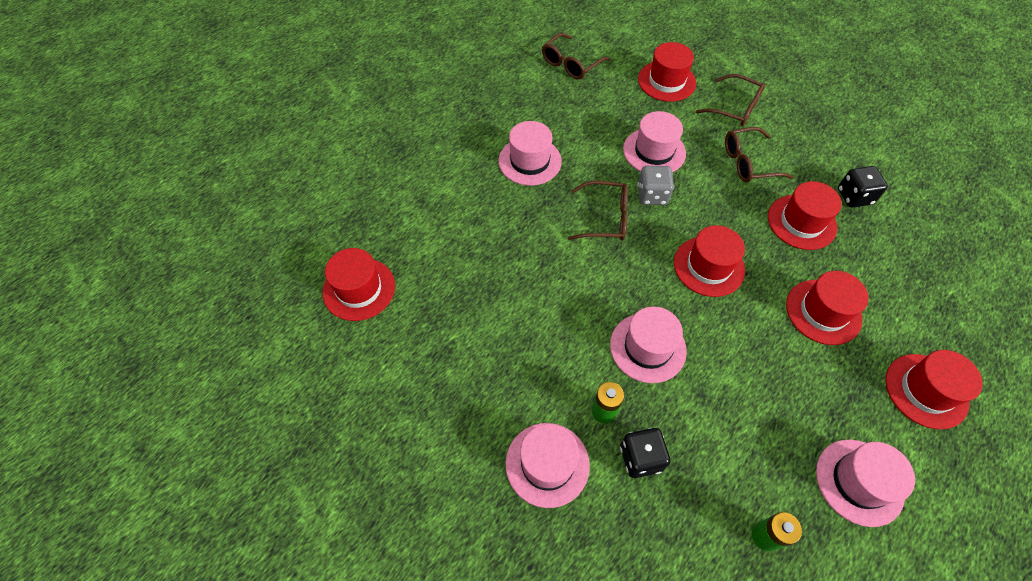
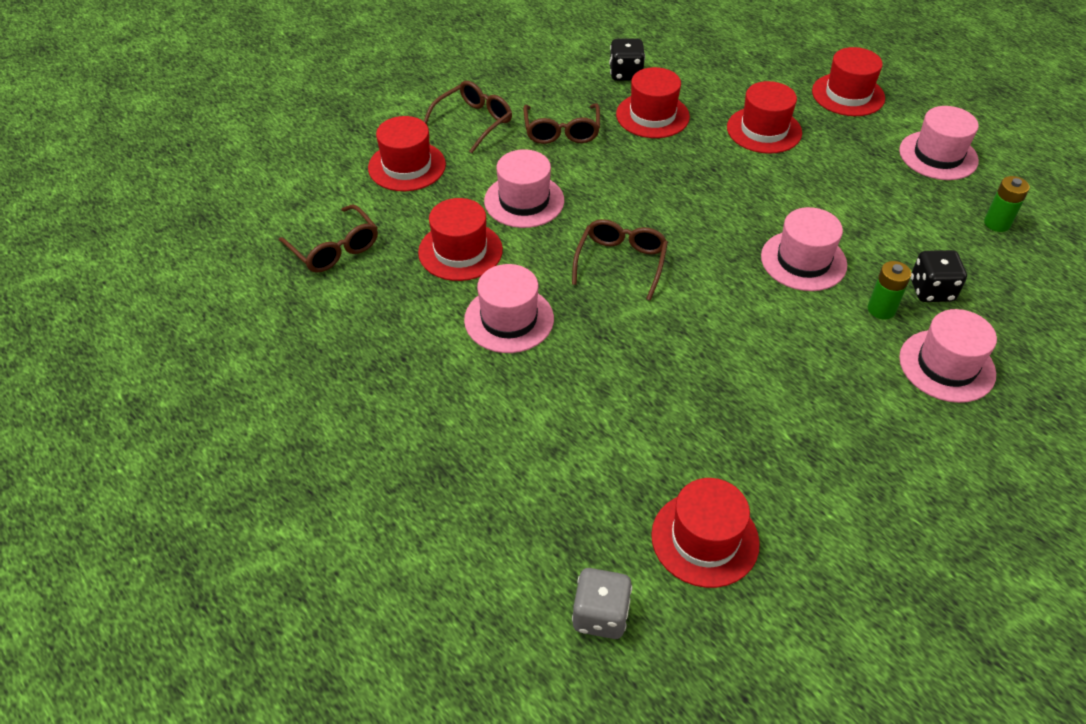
camera: 80 degrees left, 10 degrees down
(652, 195) = (593, 216): grey dice -> grey dice (600, 615)
(708, 266) = (702, 193): red hat -> red hat (460, 251)

